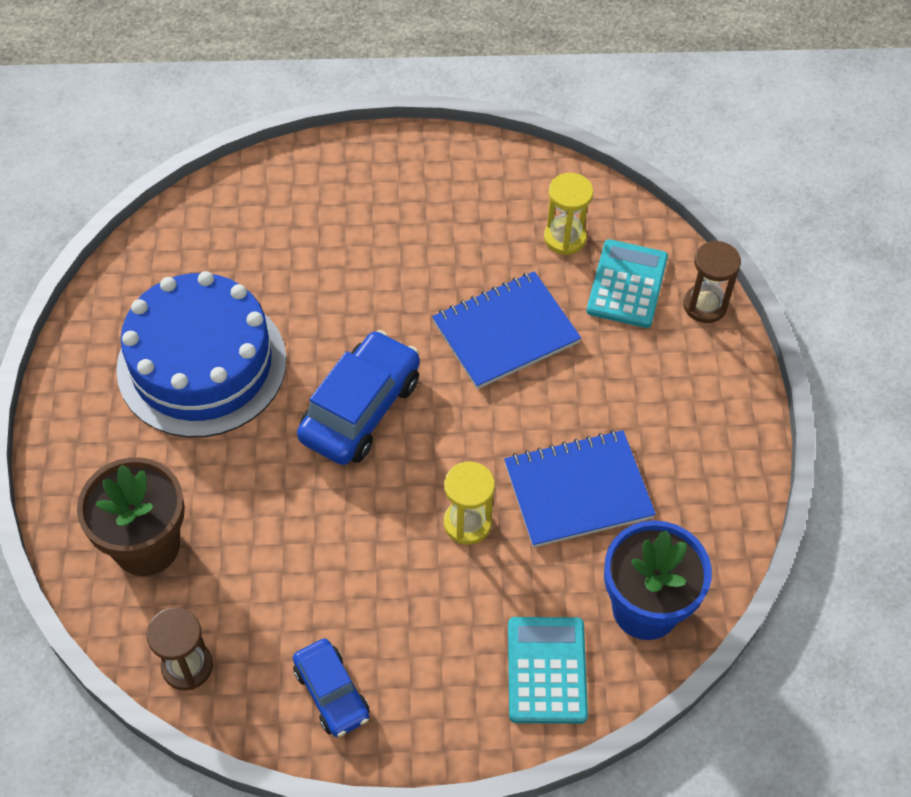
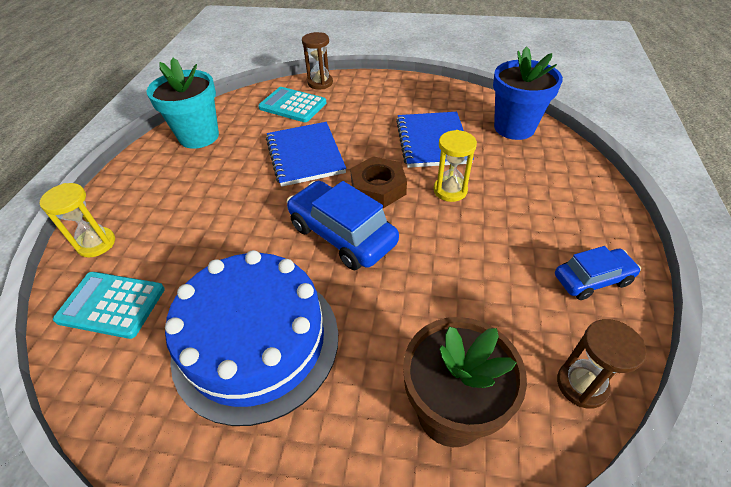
camera: 75 degrees left, 10 degrees down
(455, 434) = (378, 188): none -> brown nut
(519, 194) = (199, 136): none -> turquoise flower pot
(546, 670) = (559, 169): turquoise calculator -> turquoise calculator (111, 305)
(565, 238) = (245, 123): yellow hourglass -> yellow hourglass (96, 244)

